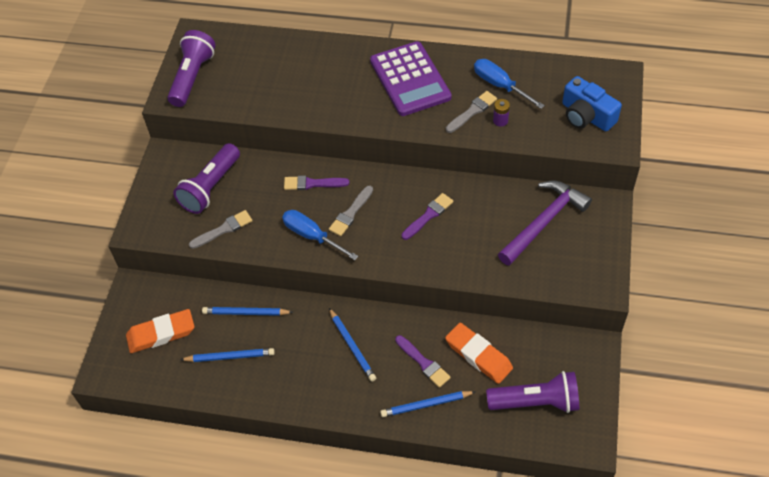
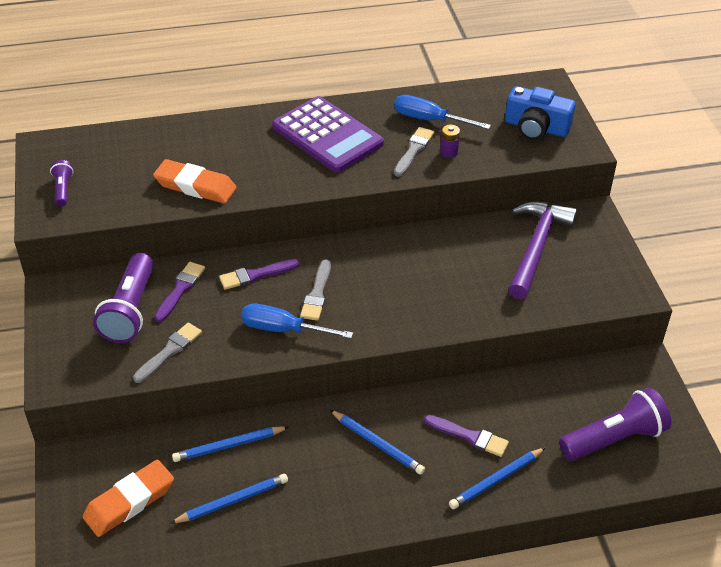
camera: 25 degrees left, 10 degrees down
(192, 77) = (63, 189): purple flashlight -> purple flashlight, size x0.50
(428, 215) = (408, 273): purple brush -> purple brush (180, 290)
(478, 355) = (526, 410): orange eraser -> orange eraser (195, 186)

